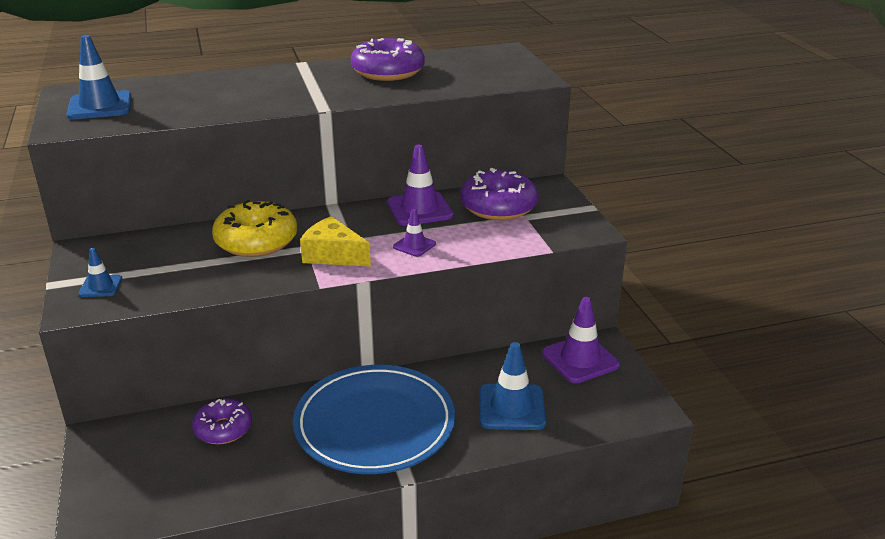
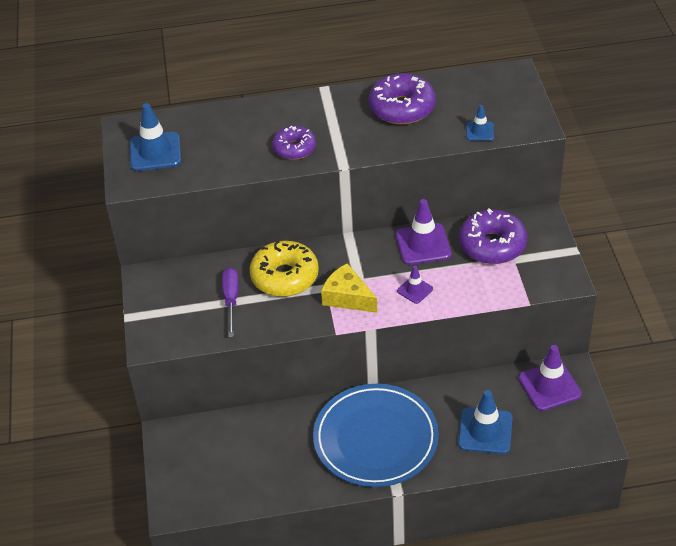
camera: 10 degrees right, 15 degrees up
(100, 286) = (166, 322): blue traffic cone -> blue traffic cone (480, 131)
(188, 264) = (231, 300): none -> purple screwdriver
(223, 429) = (260, 434): purple donut -> purple donut (294, 148)

